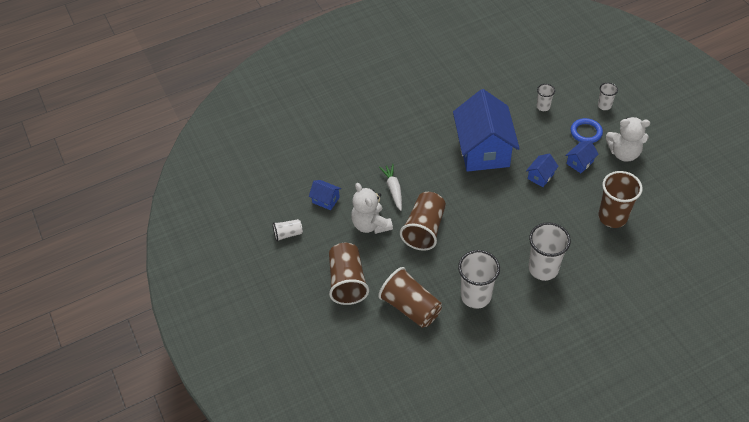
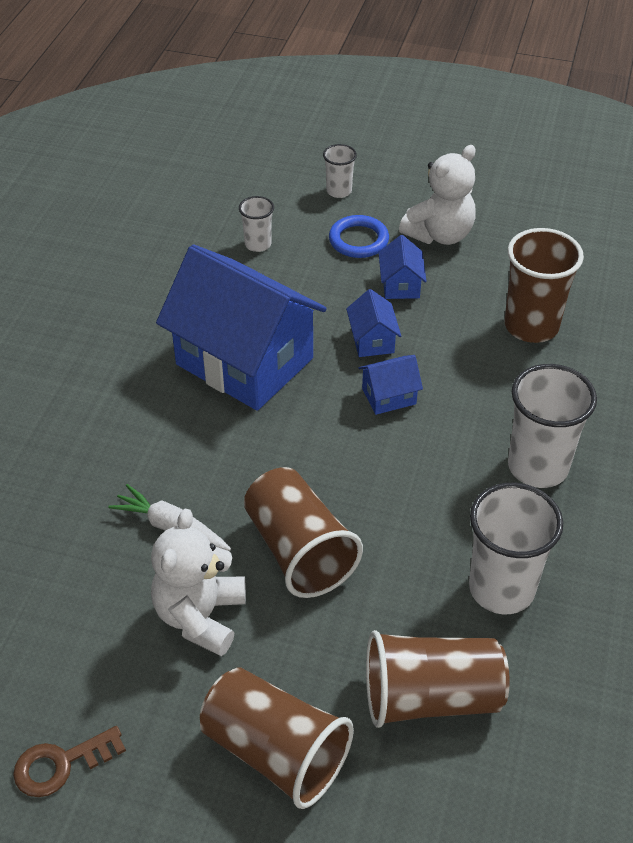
camera: 50 degrees left, 5 degrees down
(288, 234) = (61, 764): white cup -> brown key
(326, 200) = (67, 640): blue house -> blue house (389, 396)
(371, 224) = (200, 616): white teddy bear -> white teddy bear turned 90 degrees clockwise

